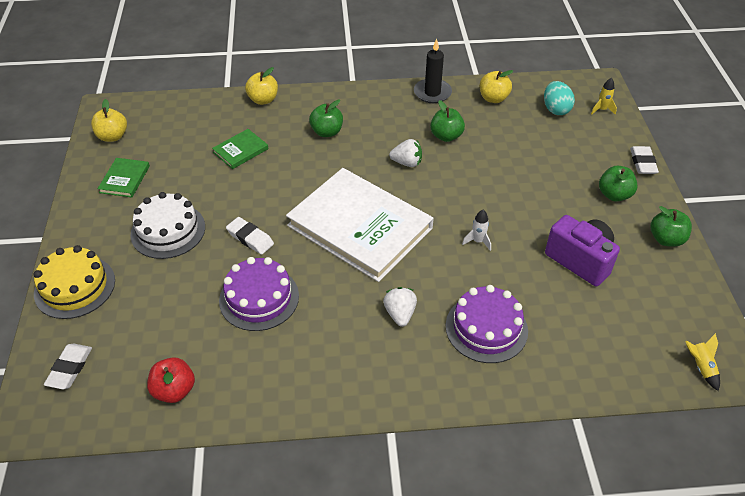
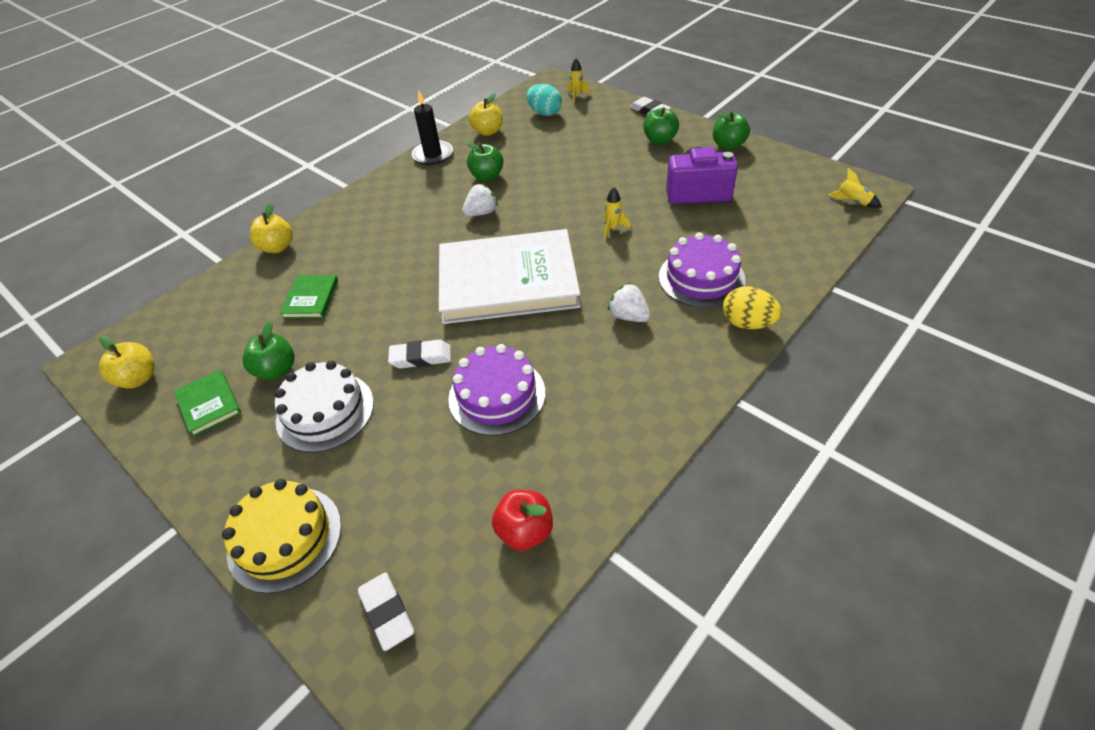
camera: 40 degrees left, 0 degrees up
(327, 132) = (378, 234): green apple -> green apple (276, 370)
(470, 387) = (747, 323): none -> yellow egg
(477, 241) = (613, 228): white rocket -> yellow rocket

